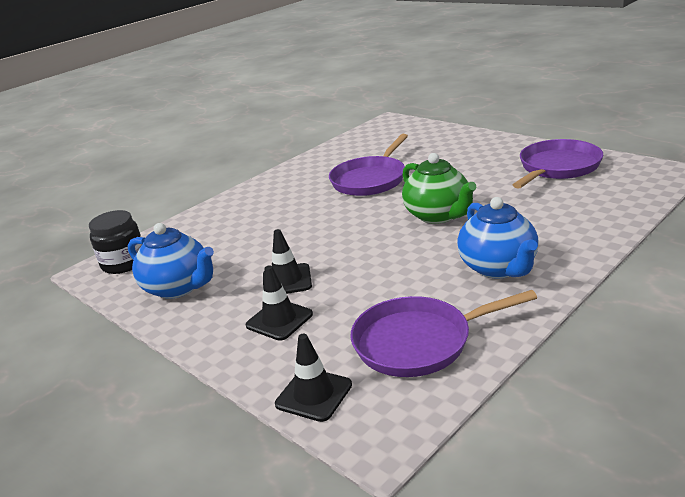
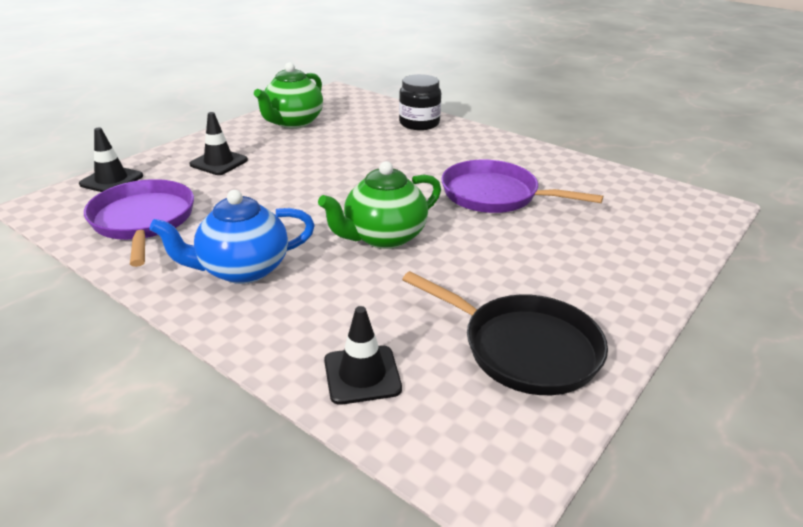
camera: 80 degrees right, 5 degrees up
(124, 263) = (343, 100): black jar -> black jar (419, 123)
(179, 287) = (293, 122): blue teapot -> green teapot
(287, 280) = (280, 161): black traffic cone -> black traffic cone (362, 375)
(557, 167) = (524, 348): purple pan -> black pan

